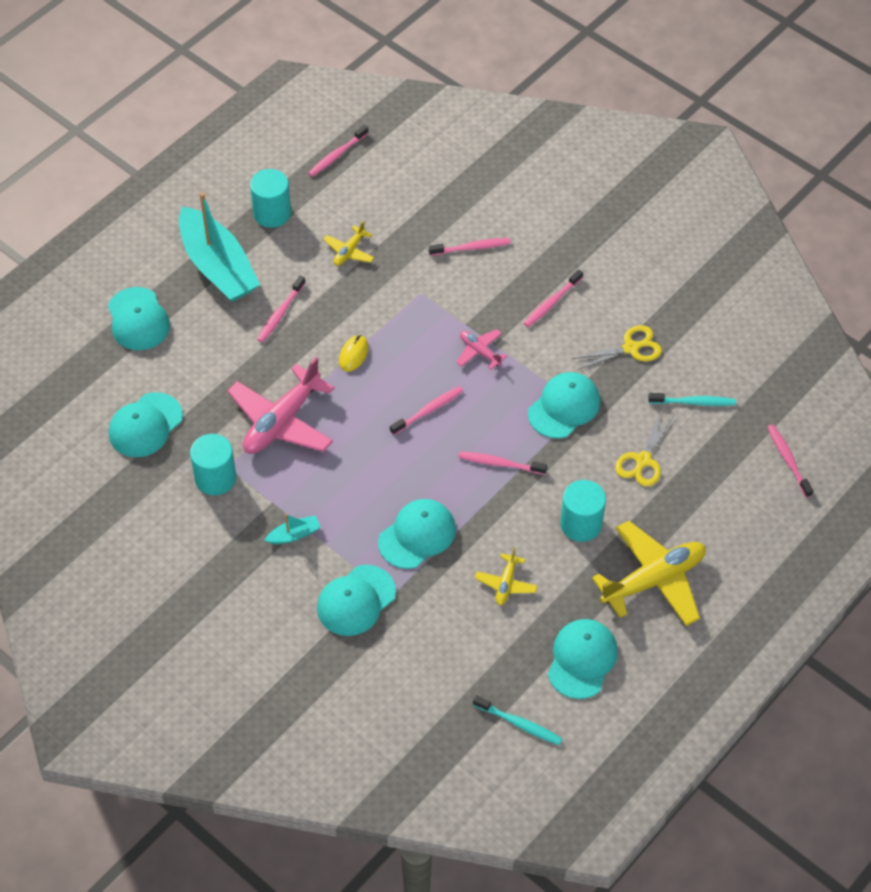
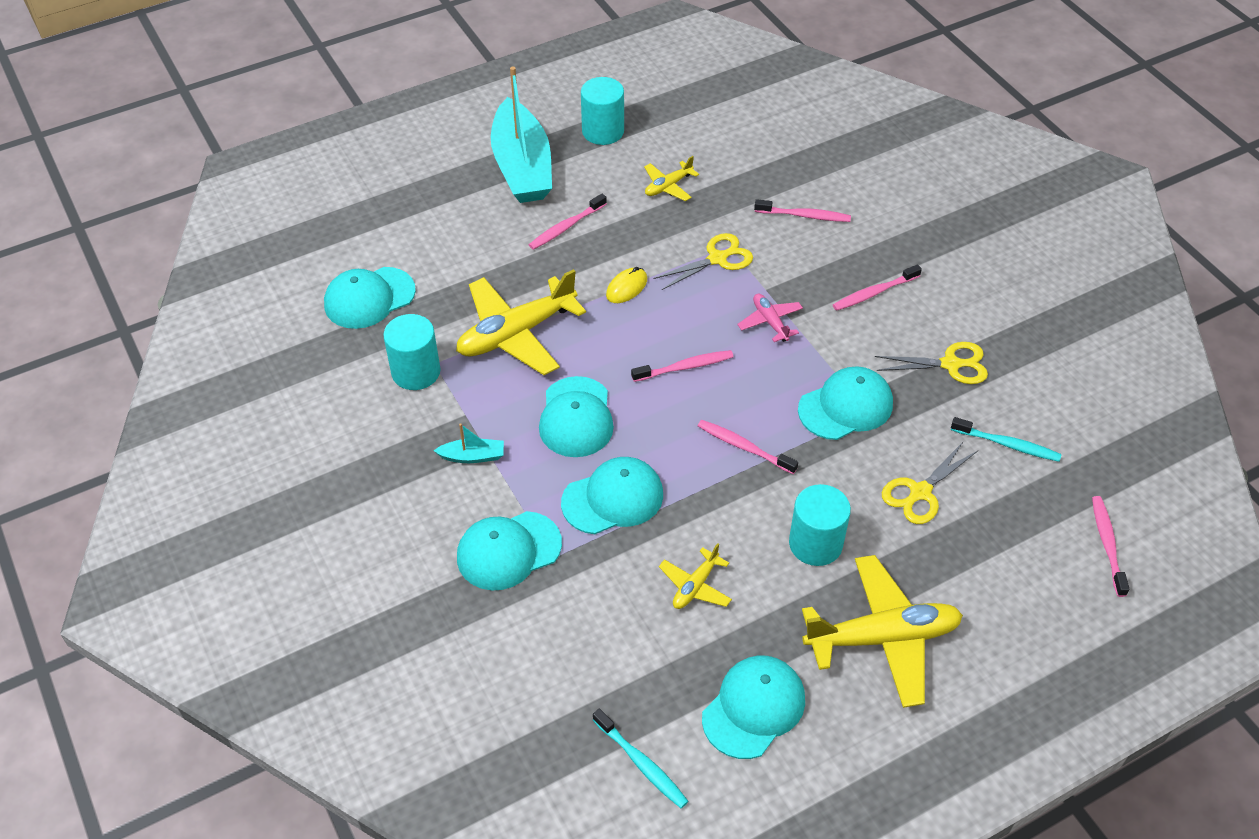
camera: 20 degrees right, 5 degrees down
(138, 319) = (415, 195): turquoise cap -> turquoise cap (576, 417)
(282, 421) = (516, 334): pink plane -> yellow plane
(337, 155) = (696, 95): pink toothbrush -> none
(416, 308) = (717, 259): none -> yellow scissors

